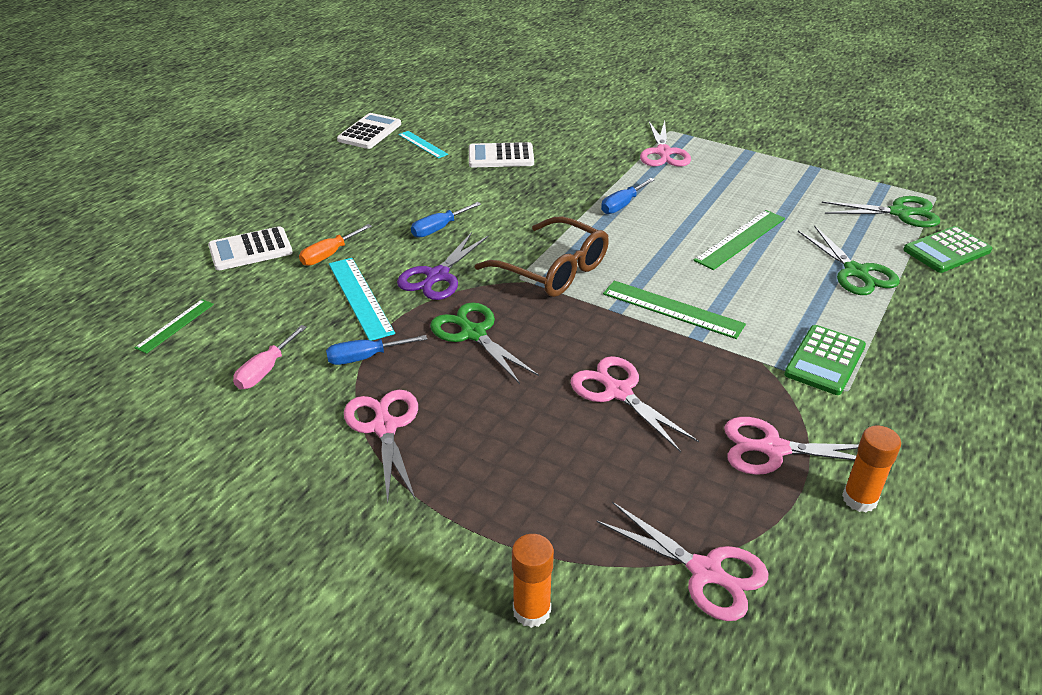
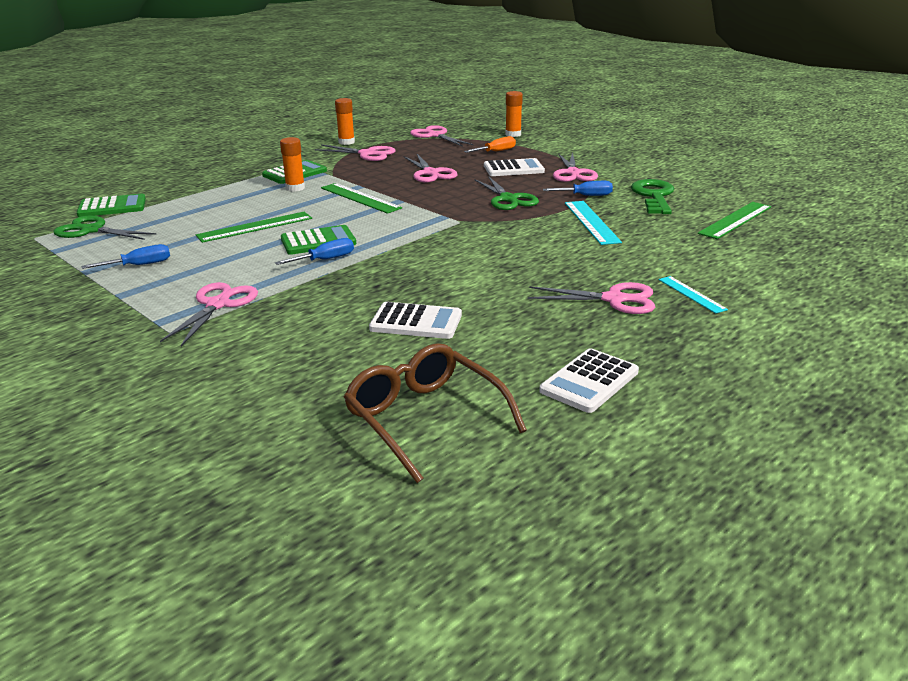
camera: 165 degrees left, 10 degrees down
(175, 326) = (735, 220): green ruler -> green ruler, size x1.62
(250, 250) = (700, 259): white calculator -> white calculator (513, 169)
(265, 370) = (654, 196): pink screwdriver -> green key
(329, 255) = (622, 249): orange screwdriver -> orange screwdriver (496, 152)
(345, 193) = (614, 299): none -> pink scissors
(423, 144) = (512, 351): turquoise ruler -> turquoise ruler (691, 294)
(437, 276) = (526, 228): purple scissors -> none
(439, 229) = (516, 258): blue screwdriver -> blue screwdriver (139, 265)
(552, 270) = (429, 223): brown glasses -> brown glasses (425, 419)
(651, 227) = (318, 241): none -> green calculator
(780, 320) = (295, 188): none -> orange glue stick
(856, 272) = (202, 203): green scissors -> none

